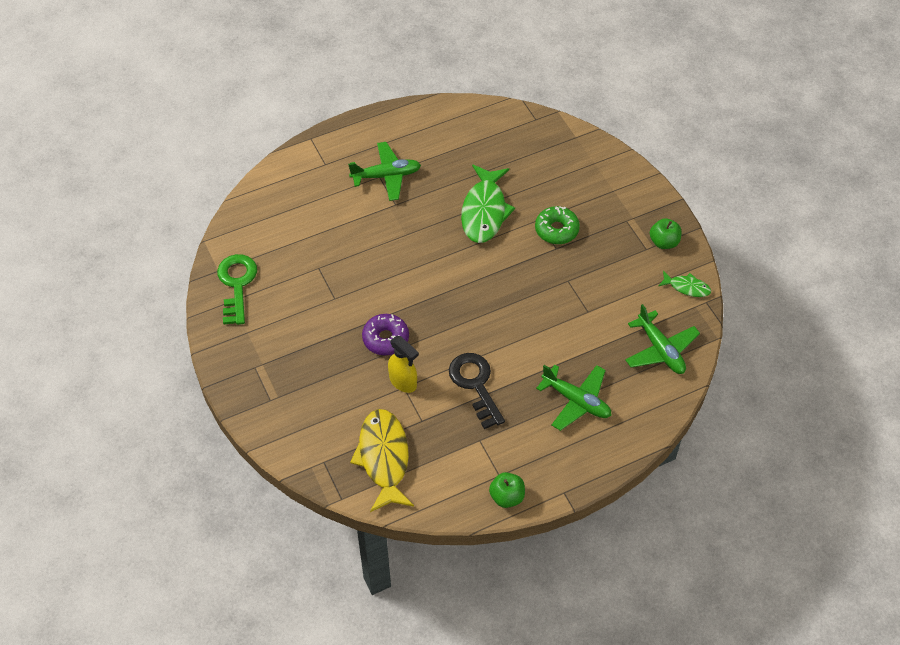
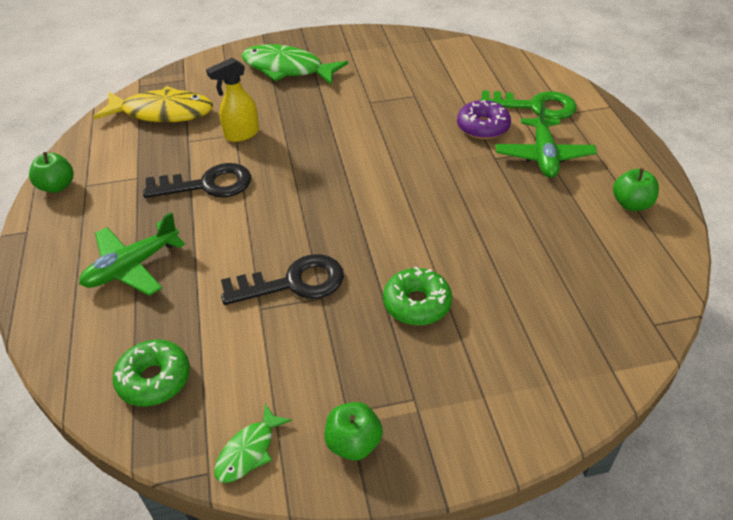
camera: 105 degrees right, 10 degrees down
(237, 284) = (409, 48): green key -> green key (535, 106)
(385, 338) = (302, 129): purple donut -> purple donut (483, 127)
(430, 127) = (631, 204): none -> green apple
(484, 211) = (468, 233): green fish -> green fish (287, 69)
(560, 299) = (293, 283): none -> black key
(660, 350) = (154, 379): green plane -> green donut

